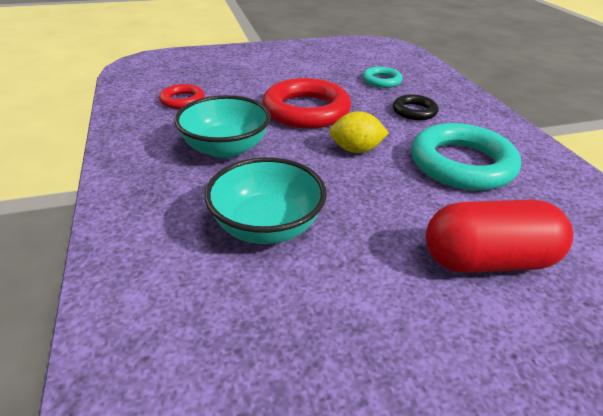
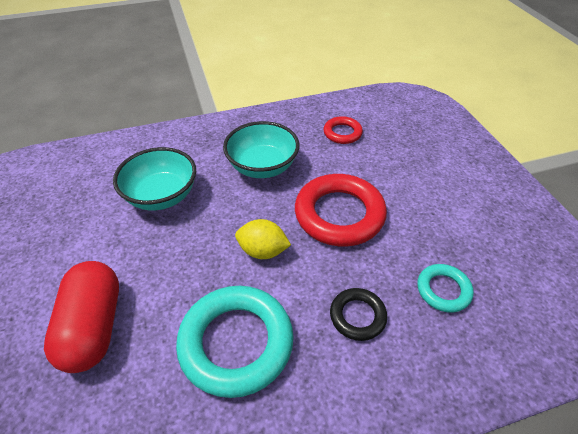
camera: 90 degrees right, 10 degrees up
(356, 150) = (263, 251): yellow lemon -> yellow lemon turned 75 degrees counterclockwise

